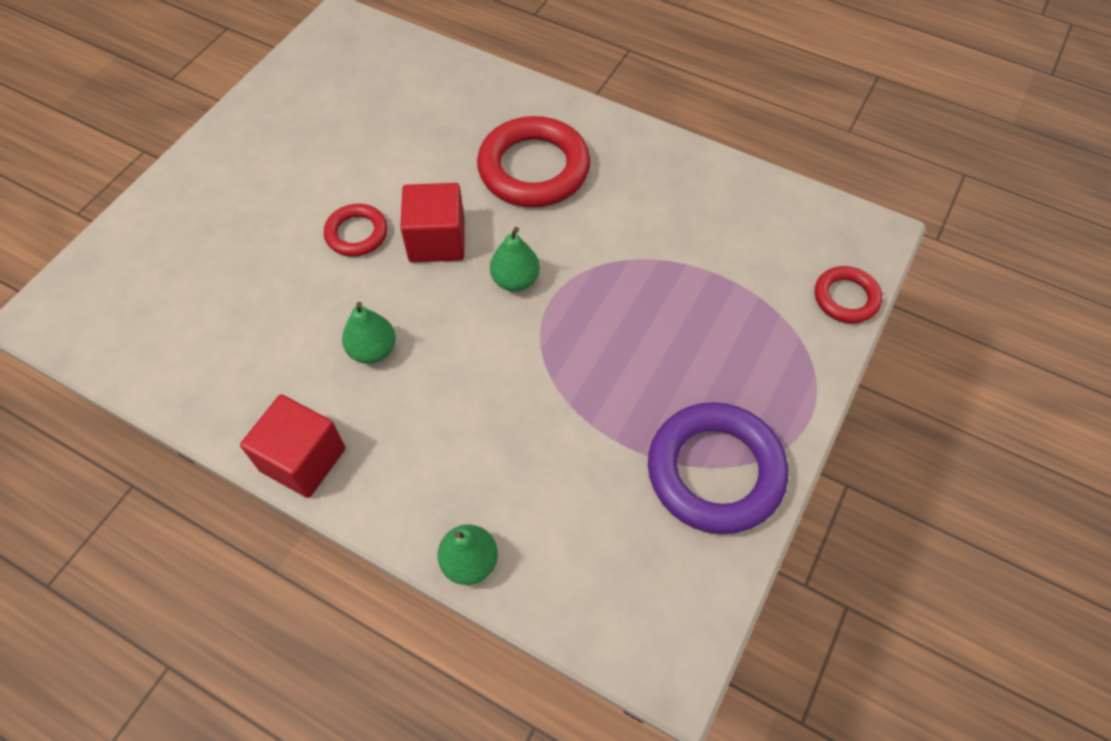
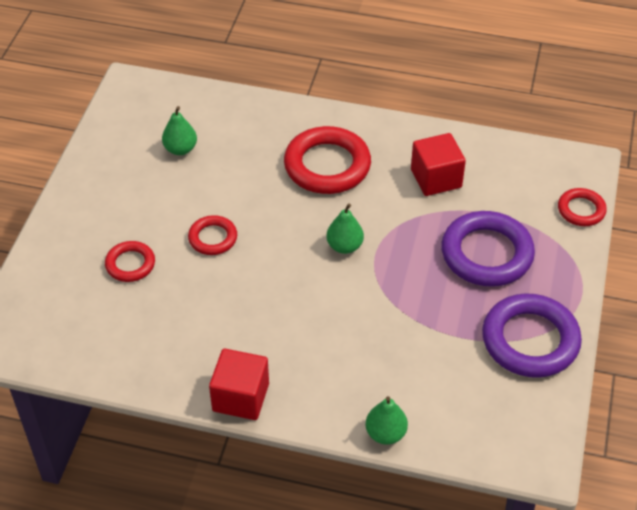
camera: 15 degrees left, 10 degrees down
(244, 246) = (130, 264): none -> red ring
(373, 350) = (260, 315): green pear -> green pear (180, 149)
(437, 240) = (275, 231): red cube -> red cube (436, 178)
(697, 332) = (486, 254): none -> purple ring

